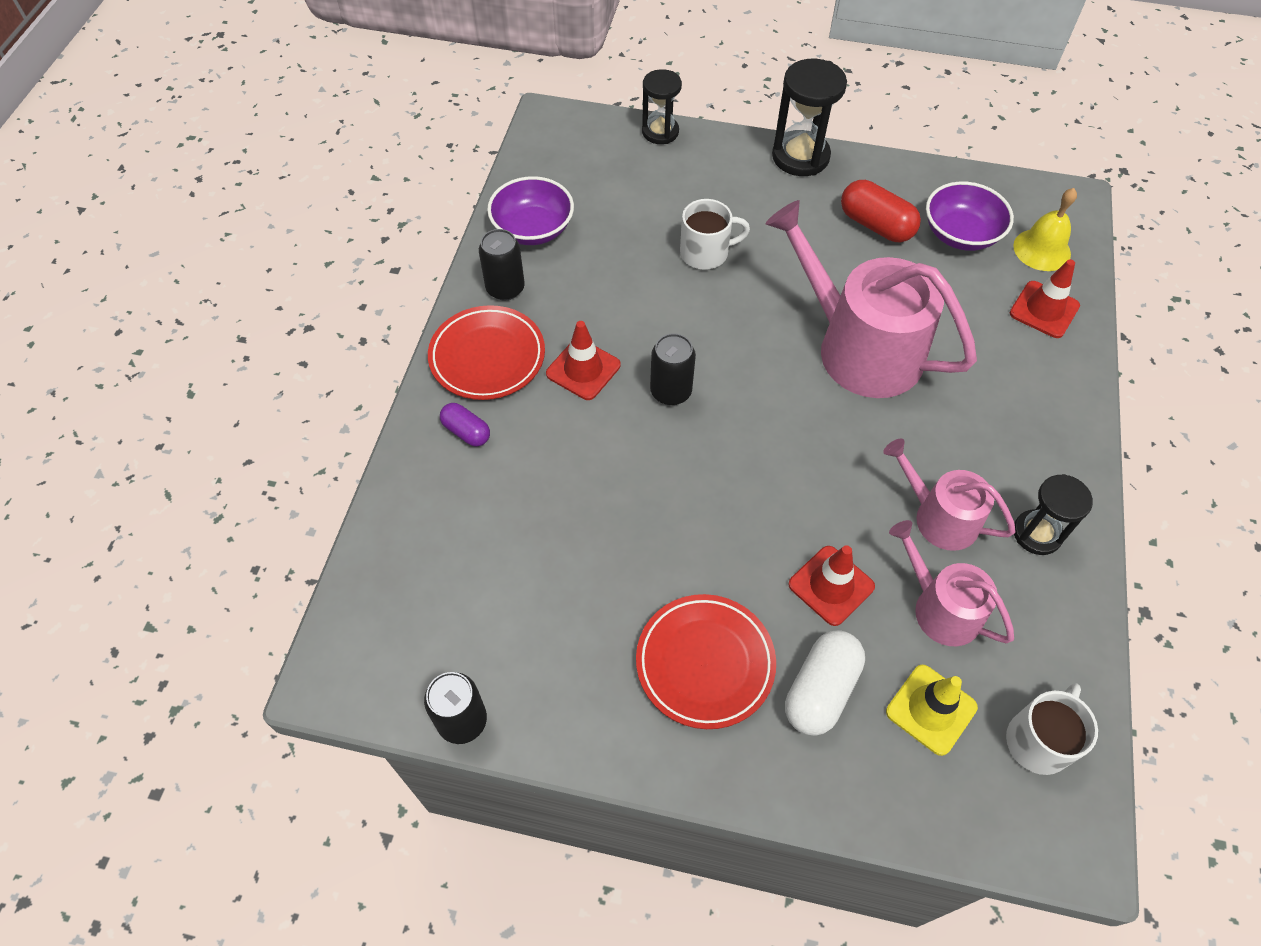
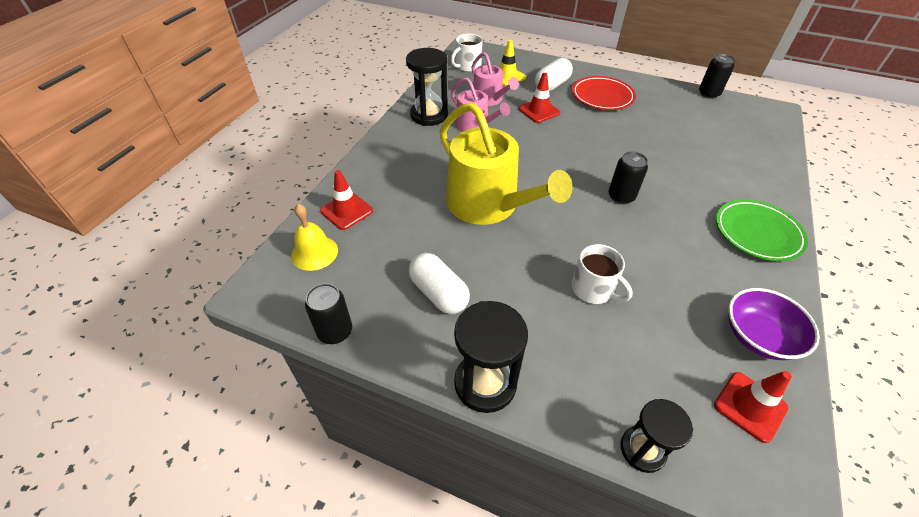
camera: 170 degrees left, 10 degrees down
(466, 432) = (753, 192): purple capsule -> none
(487, 357) = (757, 233): red plate -> green plate
(505, 288) = (763, 282): black can -> black can (335, 331)
(583, 369) = (684, 216): red traffic cone -> red traffic cone (750, 406)
(706, 253) = (593, 289): white mug -> white mug turned 135 degrees counterclockwise
(859, 347) = (488, 205): pink watering can -> yellow watering can
(875, 225) = (439, 293): red capsule -> white capsule
(960, 234) = (371, 275): purple bowl -> none
(1037, 534) = (429, 115): black hourglass -> black hourglass, size x1.53

